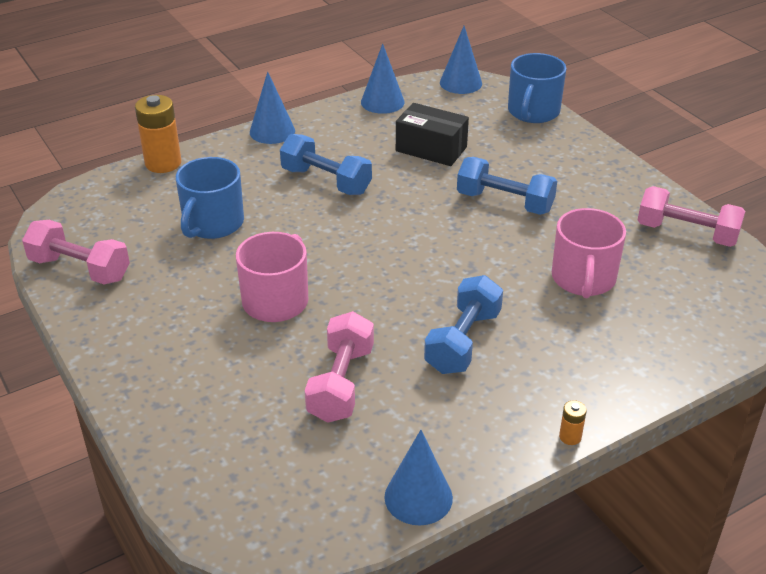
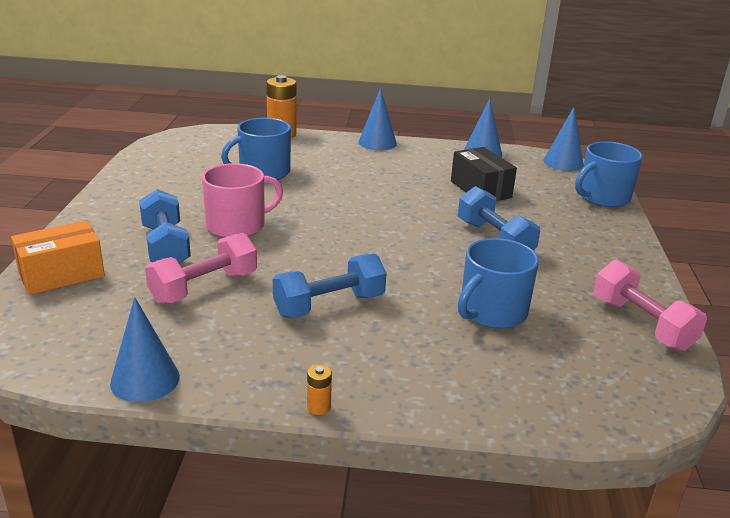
camera: 35 degrees right, 10 degrees down
(80, 269) = (151, 164): pink dumbbell -> none
(192, 446) = (61, 274): none -> orange box
(326, 181) = (373, 179): blue dumbbell -> blue dumbbell (165, 246)
(583, 279) = (492, 312): pink mug -> blue mug

